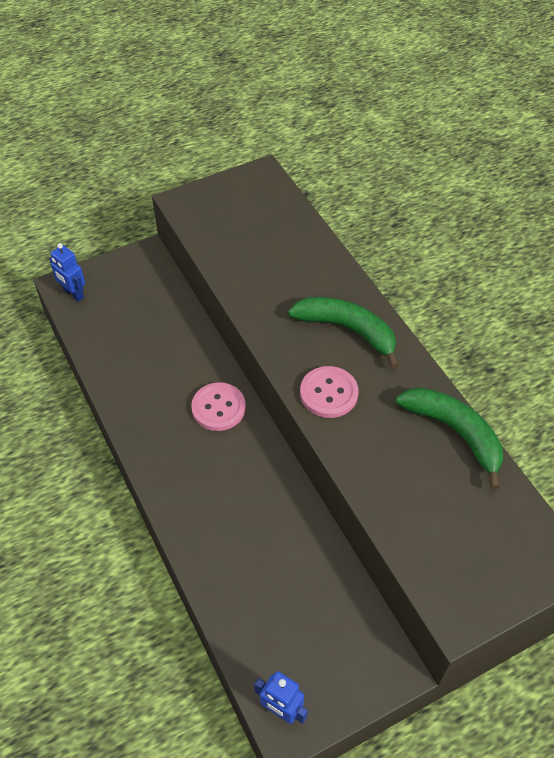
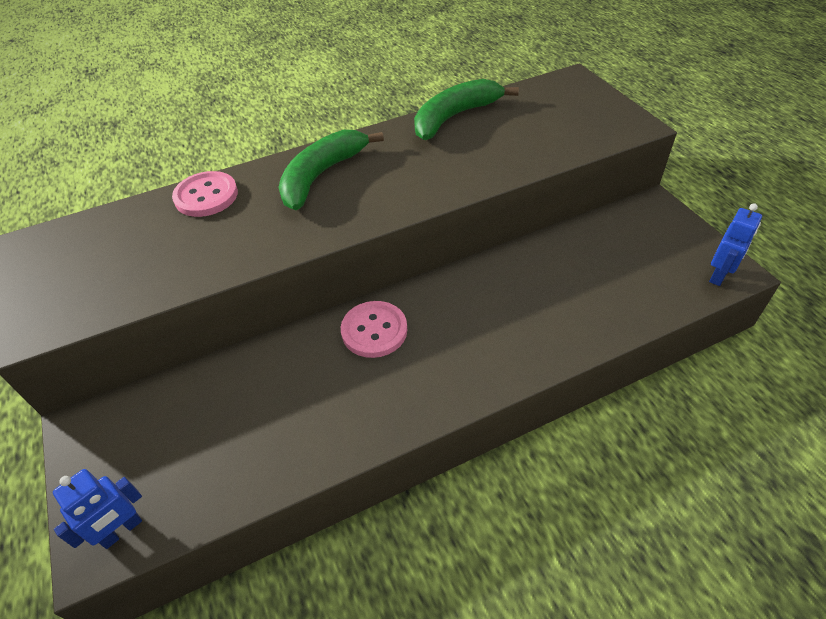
camera: 85 degrees left, 5 degrees down
(329, 393) = (405, 190): pink button -> pink button (206, 196)

